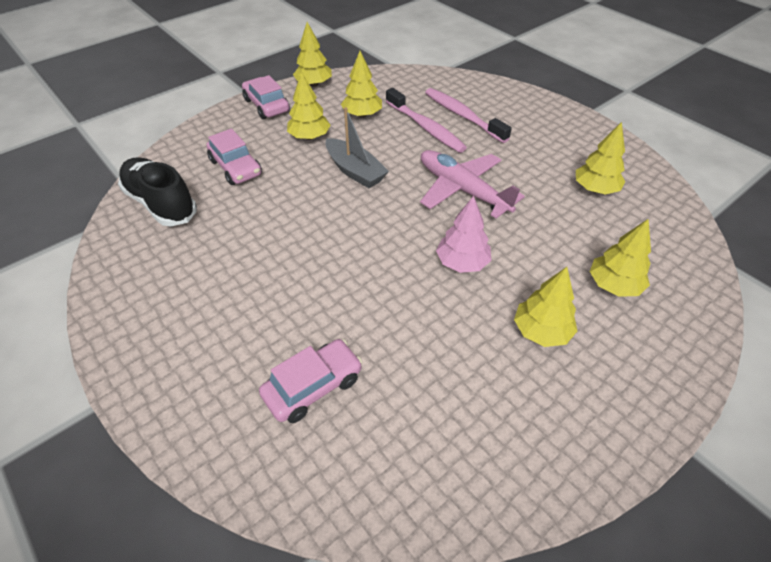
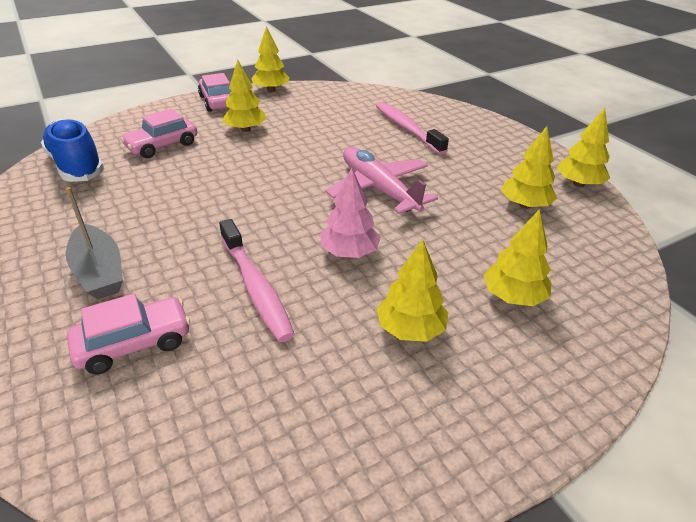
camera: 10 degrees right, 10 degrees down
(161, 203) = (77, 166): black shoe -> blue shoe
(236, 167) = (162, 146): pink car -> pink car turned 75 degrees clockwise
(355, 171) = (276, 161): grey boat -> grey boat (99, 272)
(362, 115) = (305, 118): yellow tree -> yellow tree (578, 184)
(426, 127) = (364, 134): pink toothbrush -> pink toothbrush (256, 287)

